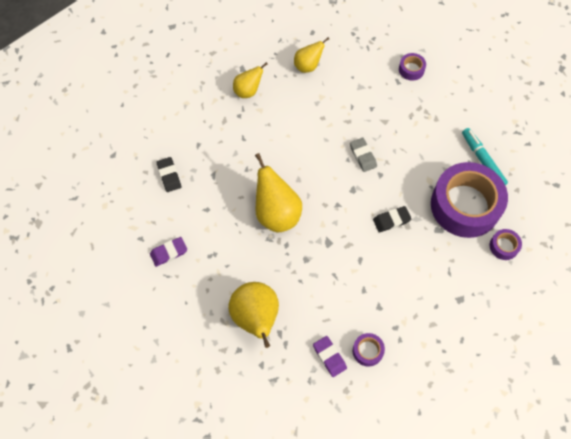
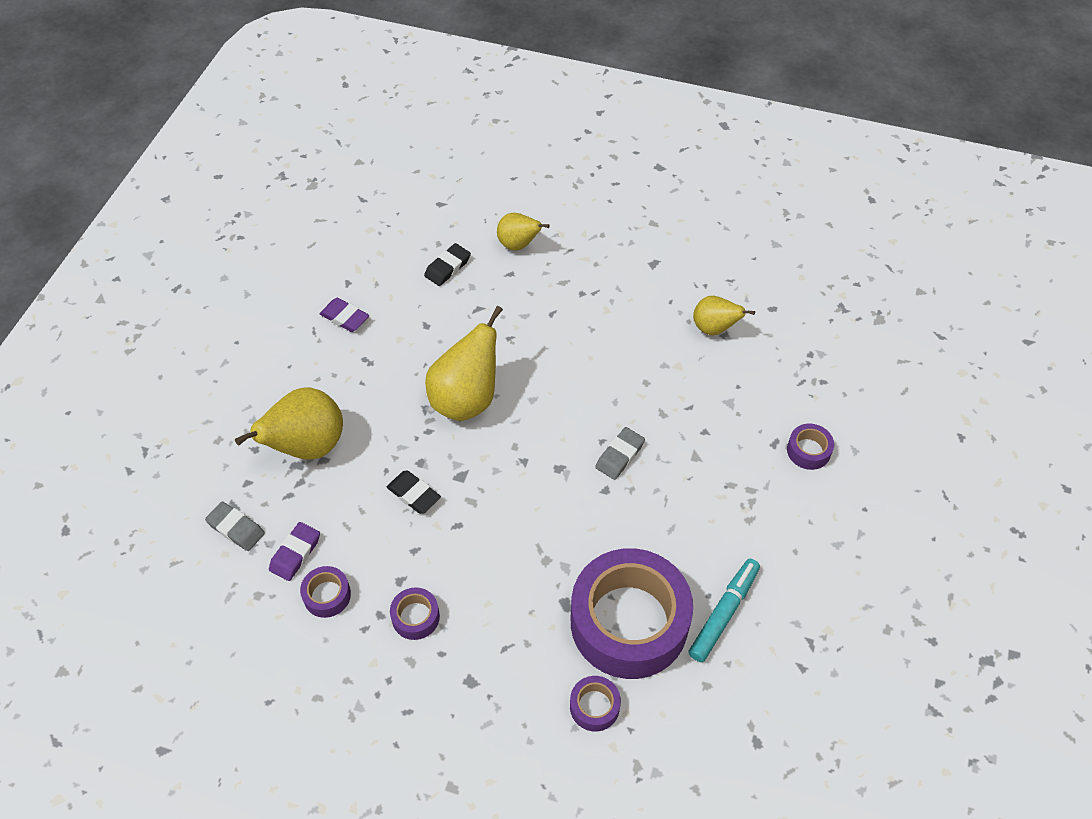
camera: 60 degrees right, 10 degrees down
(248, 91) = (625, 285): yellow pear -> yellow pear (518, 245)
(292, 385) = (236, 528): none -> grey eraser
(391, 220) = (541, 536): black eraser -> black eraser (414, 494)
(407, 309) = (415, 617): none -> purple tape

